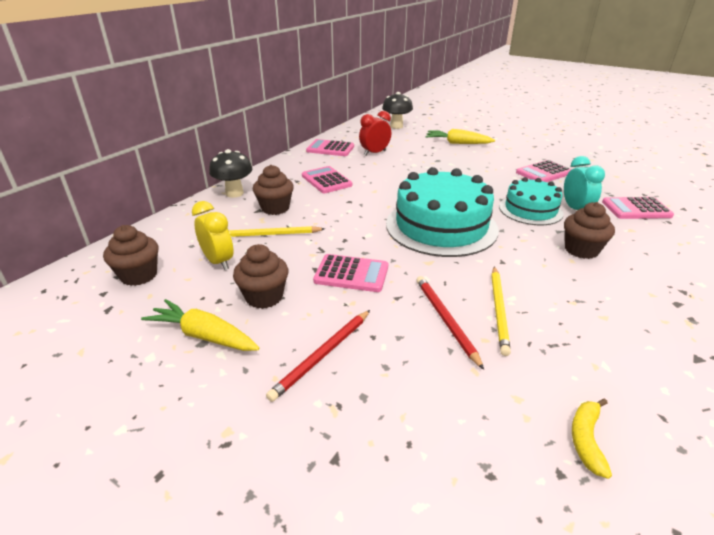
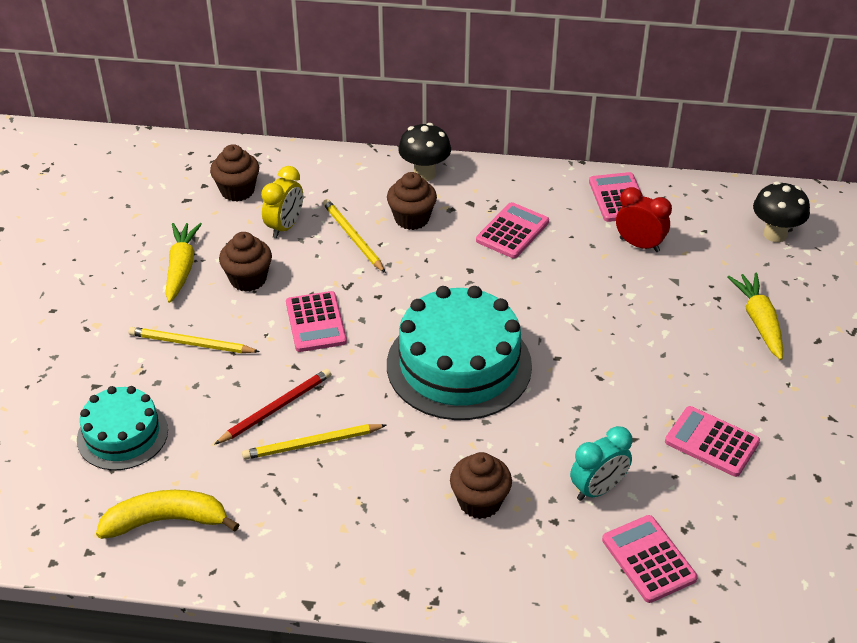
camera: 65 degrees right, 10 degrees up
(323, 355) = (191, 344): red pencil -> yellow pencil
(530, 210) = (563, 441): turquoise cake -> turquoise cake (122, 435)
(586, 439) = (167, 521): yellow banana -> yellow banana, size x1.74

